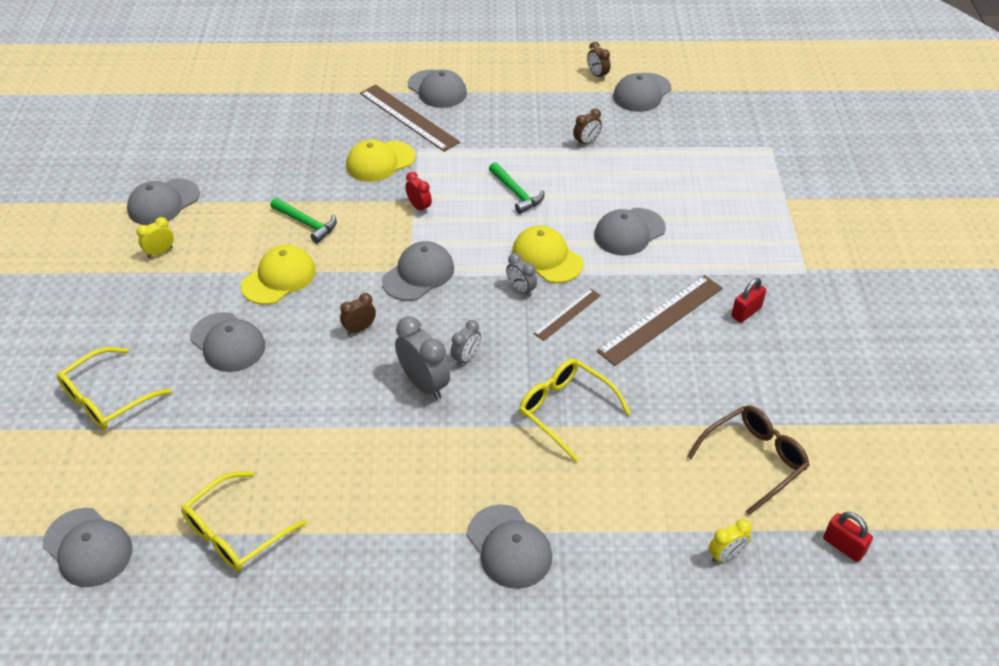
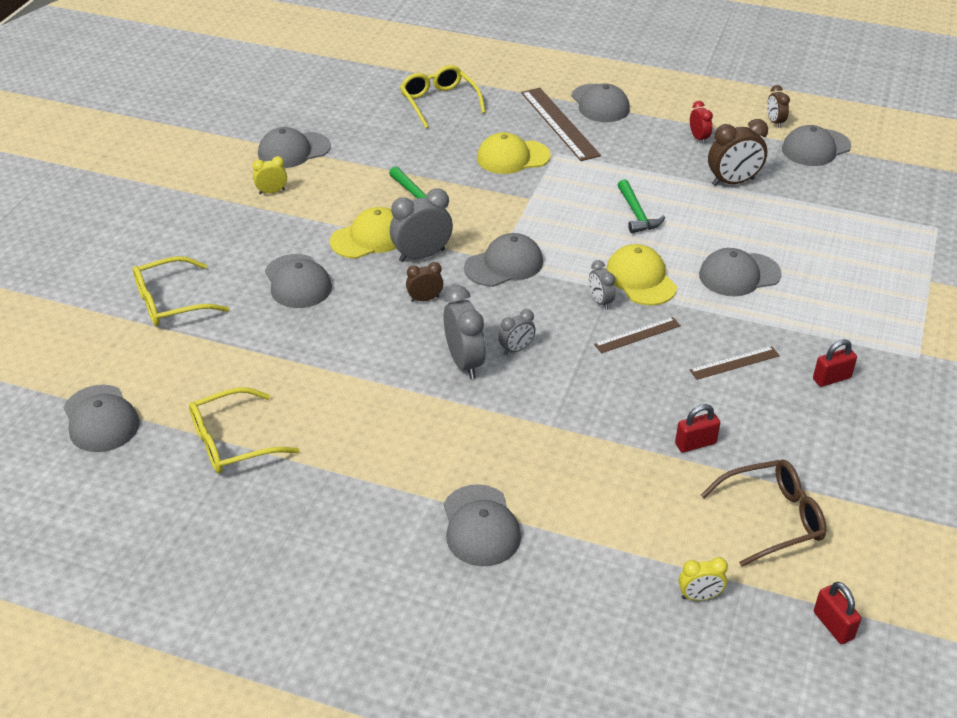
camera: 20 degrees right, 5 degrees down
(337, 284) = (422, 255): none -> grey clock
(419, 207) = (532, 206): red clock -> red clock (698, 138)
(565, 410) = (594, 421): yellow glasses -> yellow glasses (439, 102)
(586, 142) = (733, 182): brown clock -> brown clock, size x1.76
(661, 319) = (734, 363): brown ruler -> brown ruler, size x0.55
(661, 407) = (695, 443): none -> red padlock

